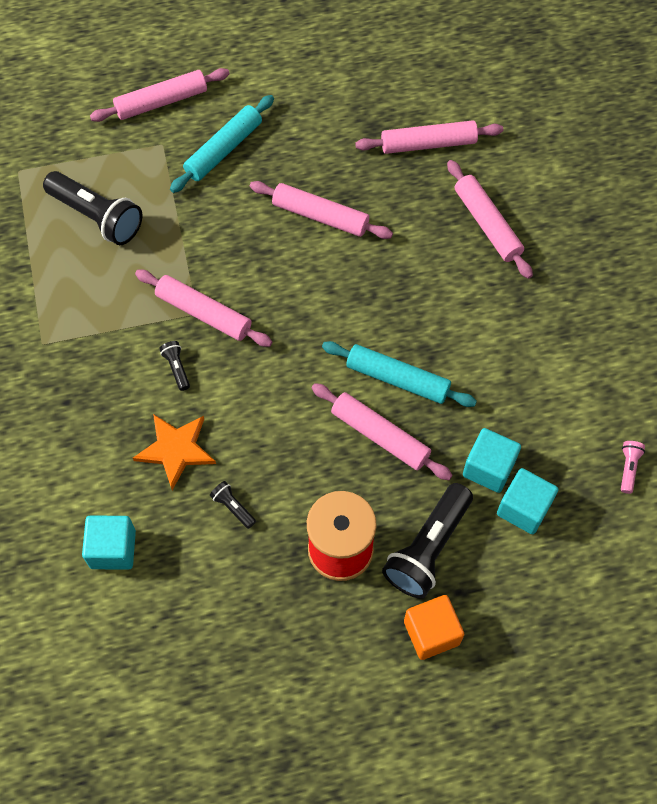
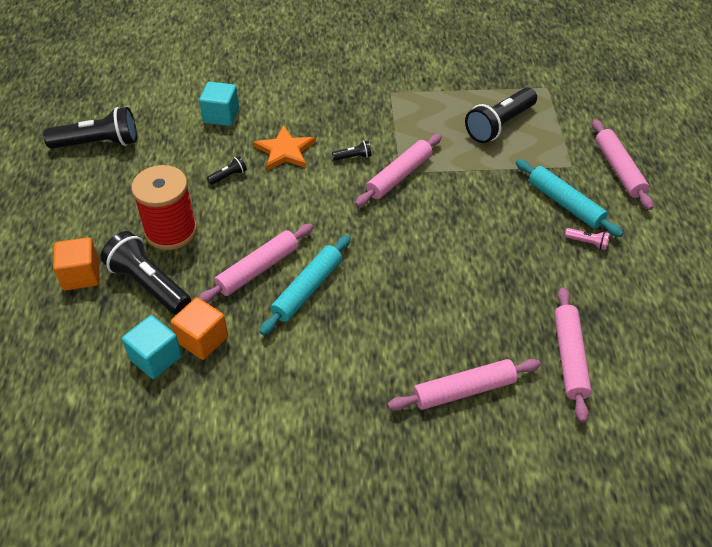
camera: 100 degrees right, 15 degrees down
(192, 703) = (98, 143): none -> black flashlight
(320, 216) = (487, 260): pink rolling pin -> none
(488, 468) = (202, 339): turquoise cube -> orange cube
(628, 468) = (161, 454): pink flashlight -> pink flashlight (587, 243)

